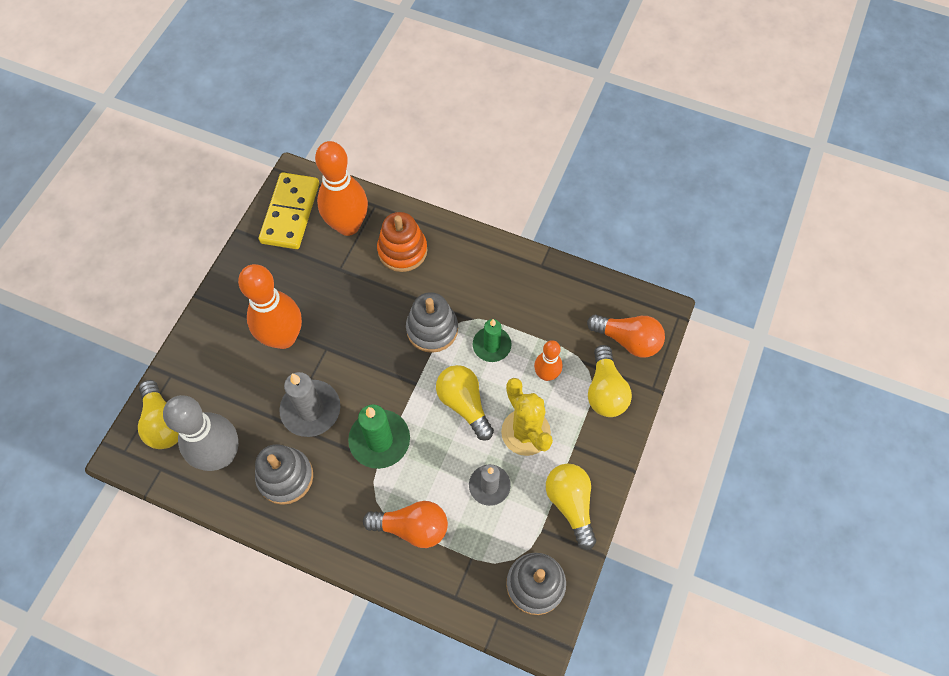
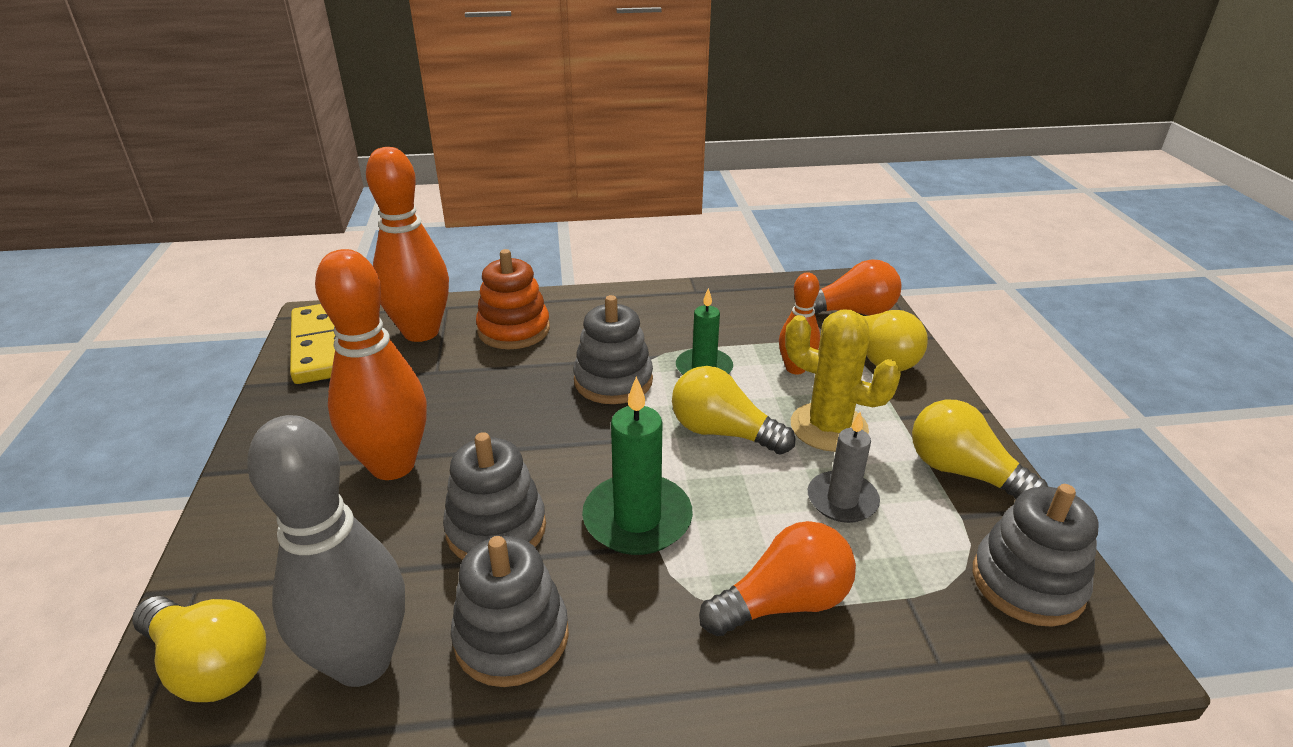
camera: 30 degrees left, 30 degrees down
(311, 410) = (496, 529): grey candle -> grey stacking toy

